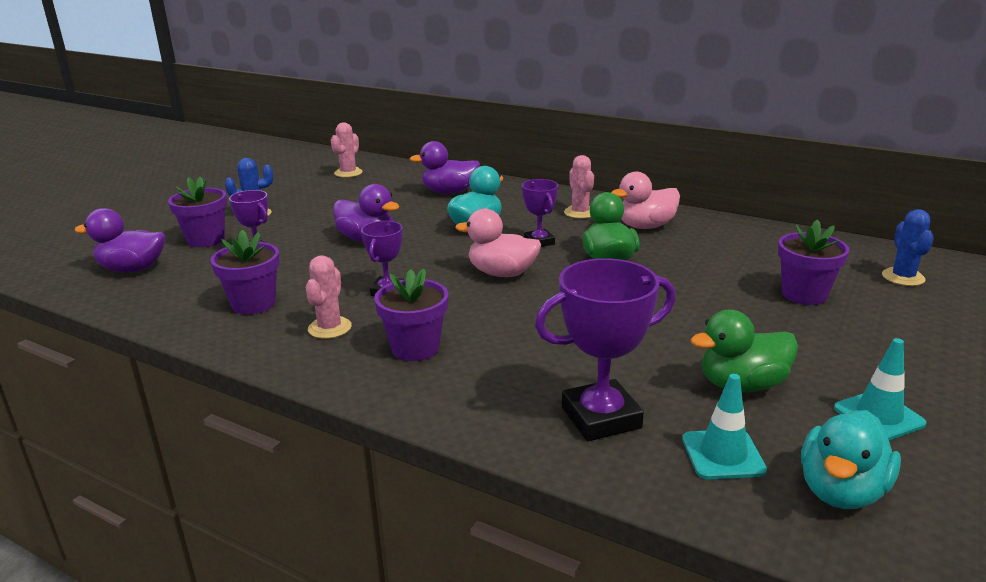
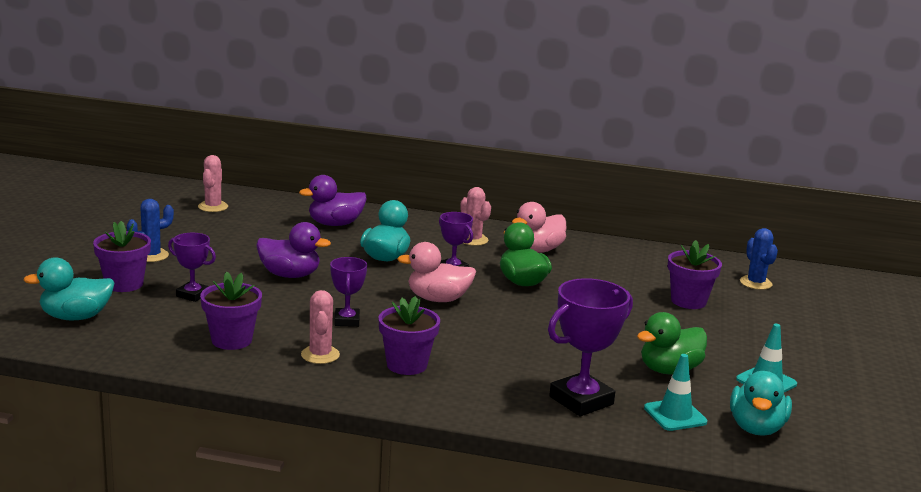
camera: 20 degrees left, 5 degrees down
(132, 269) = (75, 317): purple duck -> turquoise duck

